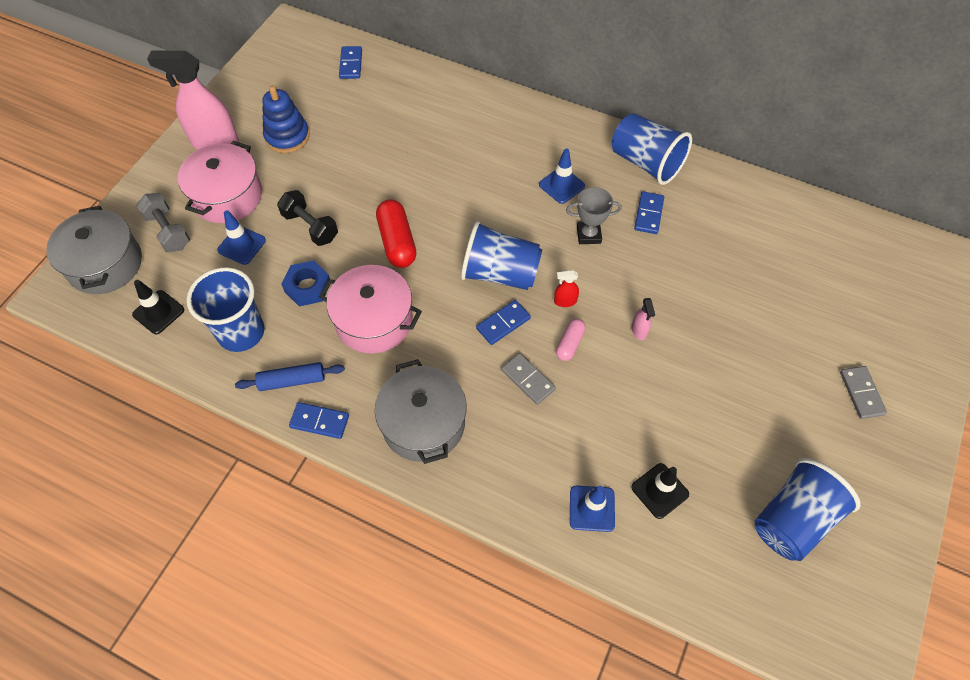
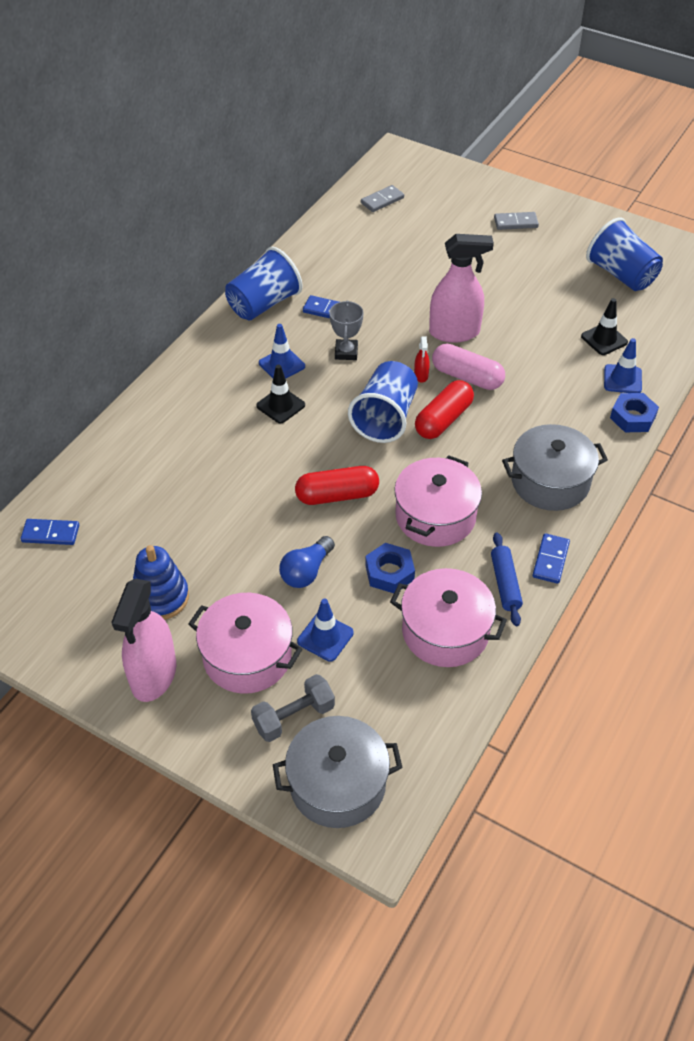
camera: 85 degrees left, 10 degrees down
(158, 312) = (414, 715): black traffic cone -> black traffic cone (280, 405)
(241, 332) = (445, 631): blue cup -> pink pot
(310, 226) = (306, 571): black dumbbell -> blue light bulb
(503, 323) = (443, 419): blue domino -> red capsule
(528, 380) = (504, 407): grey domino -> grey domino (382, 200)
(529, 516) = (632, 417): none -> blue nut
(569, 343) = (467, 377): pink capsule -> pink capsule, size x1.73
(639, 330) = (454, 332): pink spray bottle -> pink spray bottle, size x2.40

